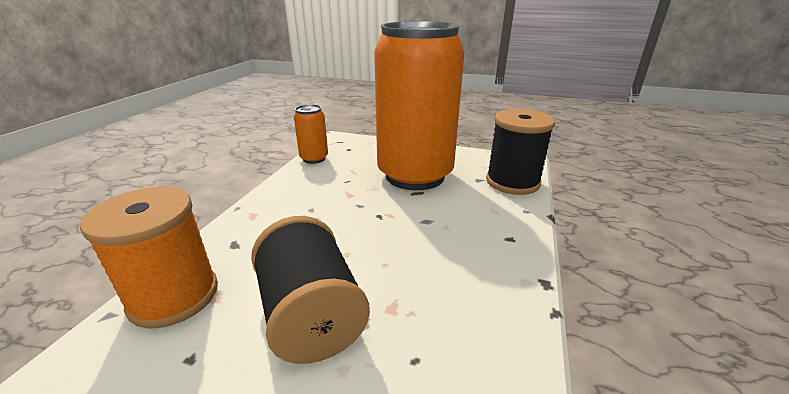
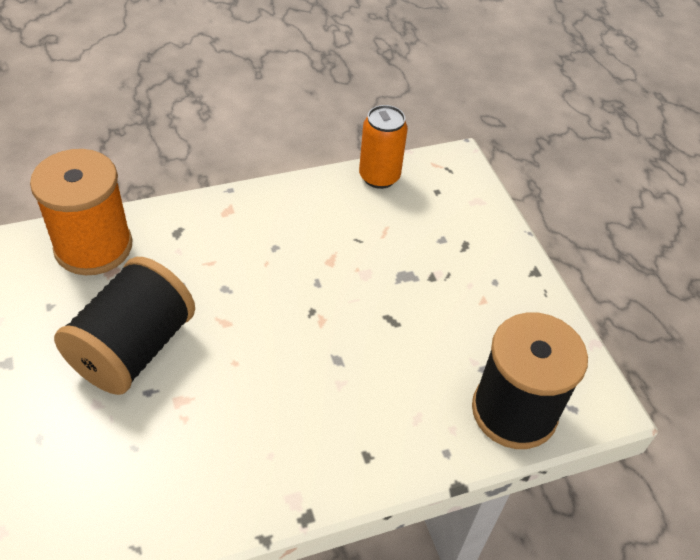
camera: 50 degrees right, 20 degrees up
(415, 175) = (430, 296): orange can -> none

